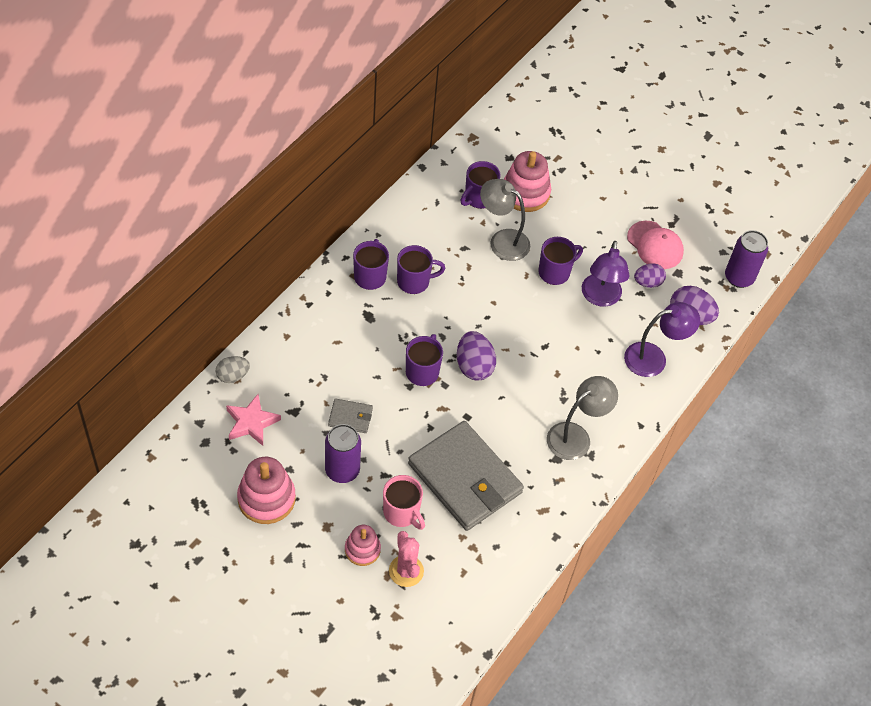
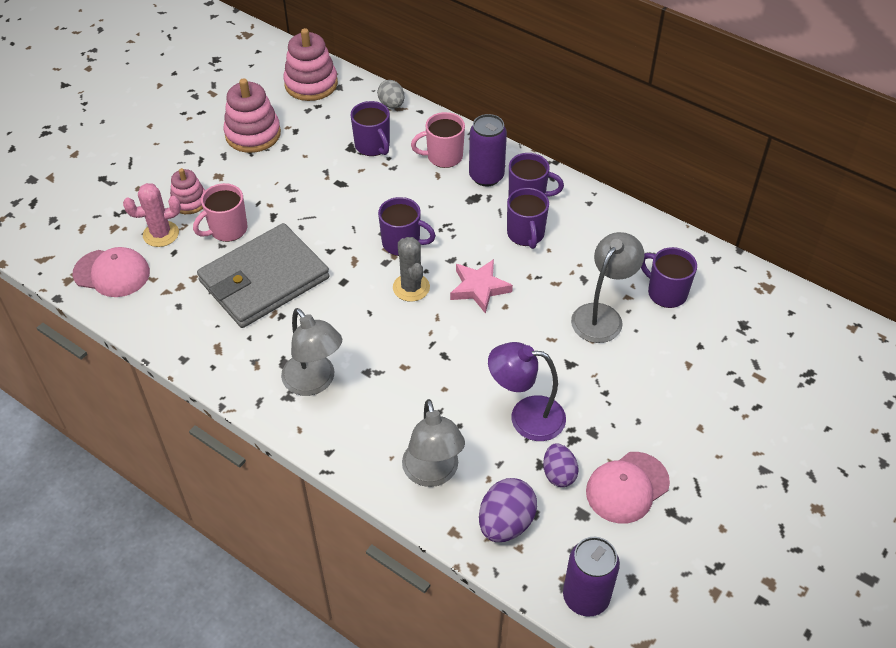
camera: 95 degrees right, 5 degrees down
(251, 422) = (338, 120): pink star -> pink star (479, 288)
(312, 336) = (443, 157): none -> pink mug
(342, 470) = (280, 184): purple can -> purple can (486, 176)
(350, 417) = (343, 188): grey wallet -> none
(456, 609) = (112, 273): none -> pink cap
(474, 366) = (411, 287): purple egg -> grey cactus
(525, 193) = (686, 340): pink stacking toy -> pink stacking toy (311, 84)
(555, 272) = (560, 368): purple mug -> purple mug (373, 146)
(654, 358) = (433, 473): purple lamp -> grey lamp

